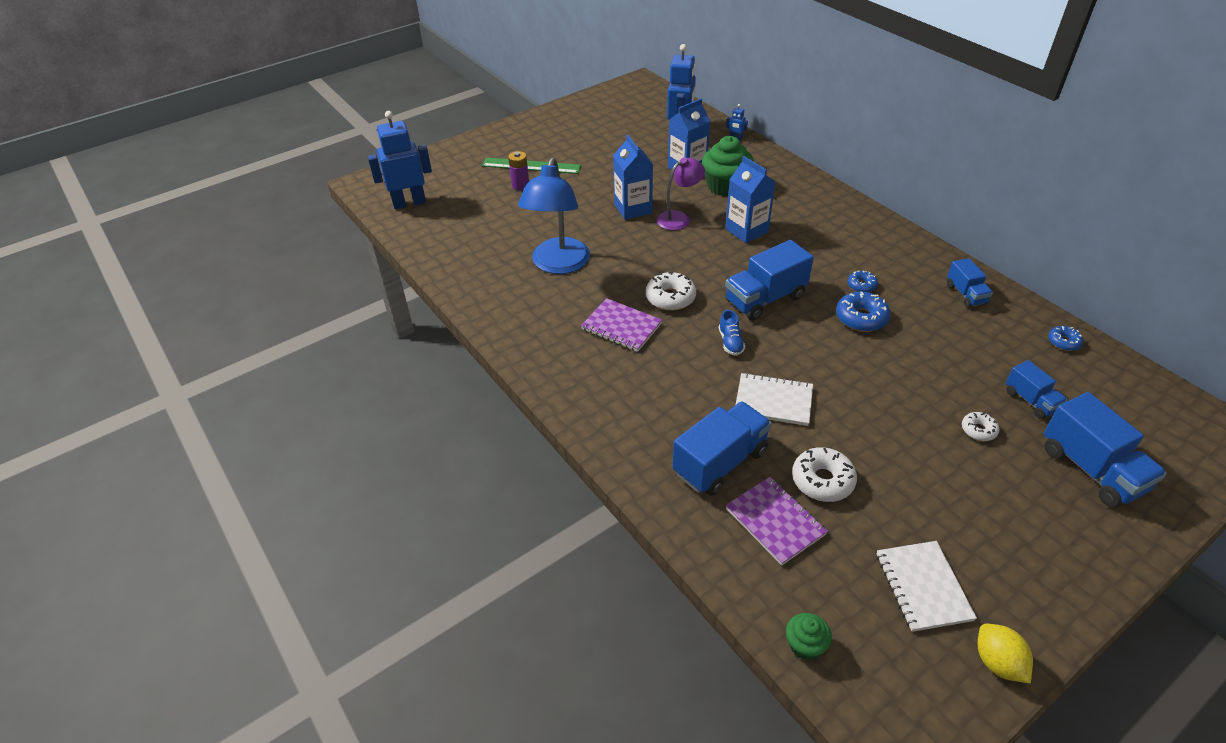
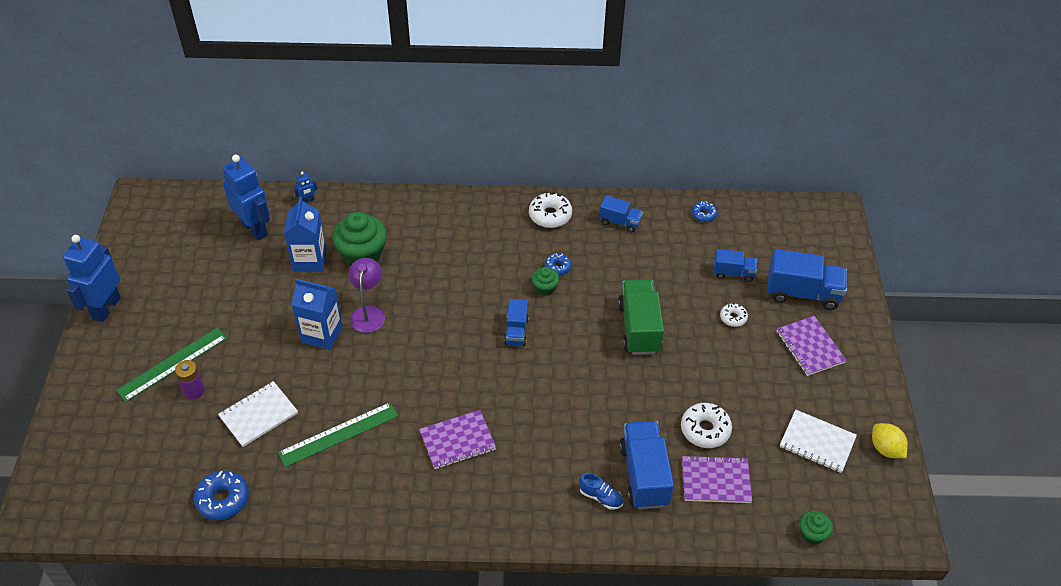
camera: 55 degrees left, 5 degrees up
(409, 203) = (116, 495): blue robot -> blue robot (106, 308)
(558, 264) = (338, 434): blue lamp -> green ruler
(670, 298) = (457, 387): white donut -> white donut (550, 215)
(730, 342) = (540, 385): blue shoe -> blue shoe (601, 497)
(746, 230) = (430, 283): blue carton -> none
(765, 299) = (516, 331): blue truck -> blue truck, size x0.57
(773, 401) = (617, 403): white notebook -> white notebook (258, 415)
(830, 290) = (545, 288): none -> green cupcake
(861, 318) = (588, 294): blue donut -> blue donut (223, 499)
(871, 370) = (639, 328): none -> green truck
(997, 663) = (885, 449): yellow lemon -> yellow lemon turned 45 degrees clockwise
(1033, 513) = (810, 347): none -> purple notebook

